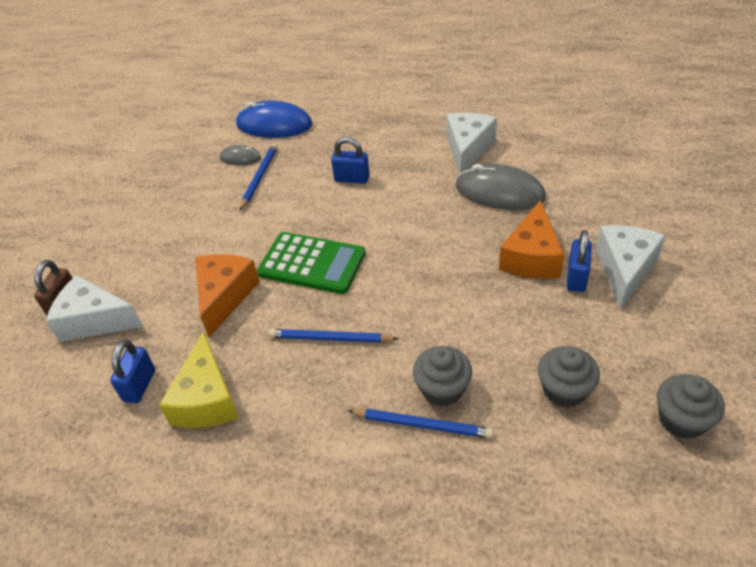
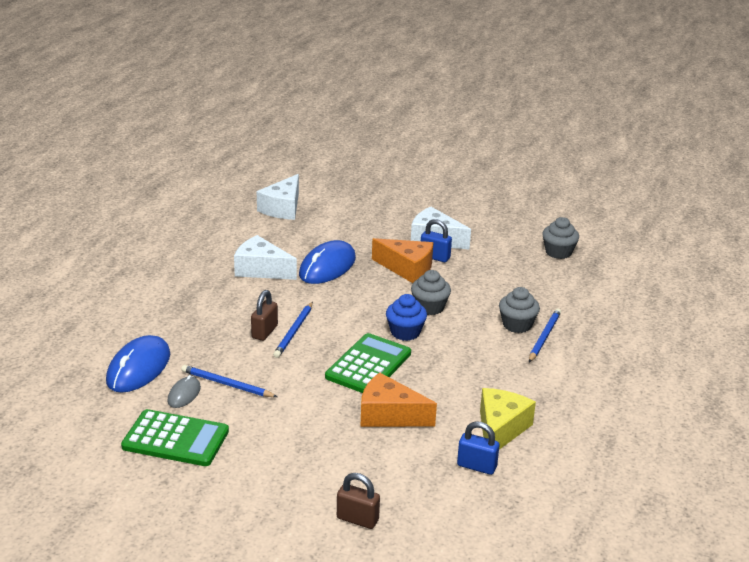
camera: 85 degrees left, 15 degrees down
(95, 320) = (389, 496): white cheese -> white cheese (283, 208)
(177, 170) = (175, 439): none -> green calculator
(207, 399) = (500, 429): yellow cheese -> yellow cheese turned 75 degrees counterclockwise
(330, 339) = (457, 365): blue pencil -> blue pencil (294, 332)
(352, 179) = (264, 332): blue padlock -> brown padlock
(386, 281) = (405, 332): none -> blue cupcake
(499, 192) = (327, 267): grey mouse -> blue mouse
(564, 390) = (528, 282): grey cupcake -> grey cupcake (429, 307)

